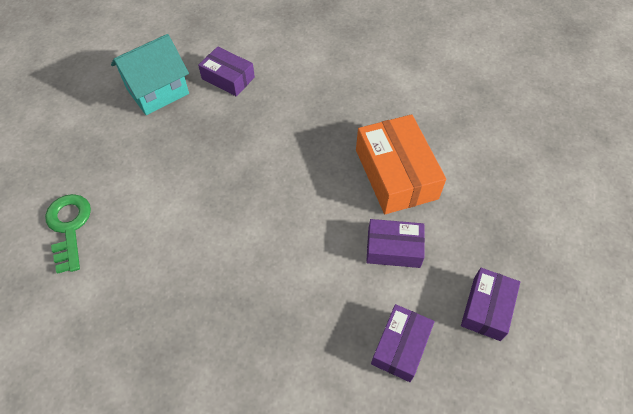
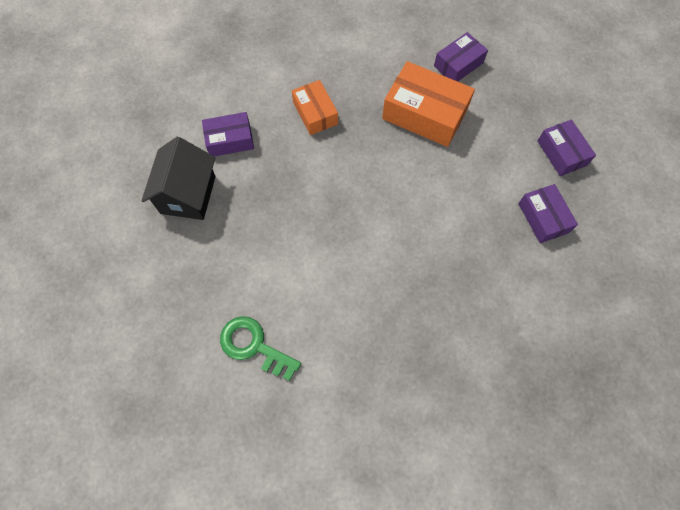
camera: 45 degrees left, 10 degrees up
(157, 91) = (188, 194): turquoise house -> black house
(309, 106) = (315, 113): none -> orange box
(393, 248) = (476, 164): purple box -> purple box (458, 64)

